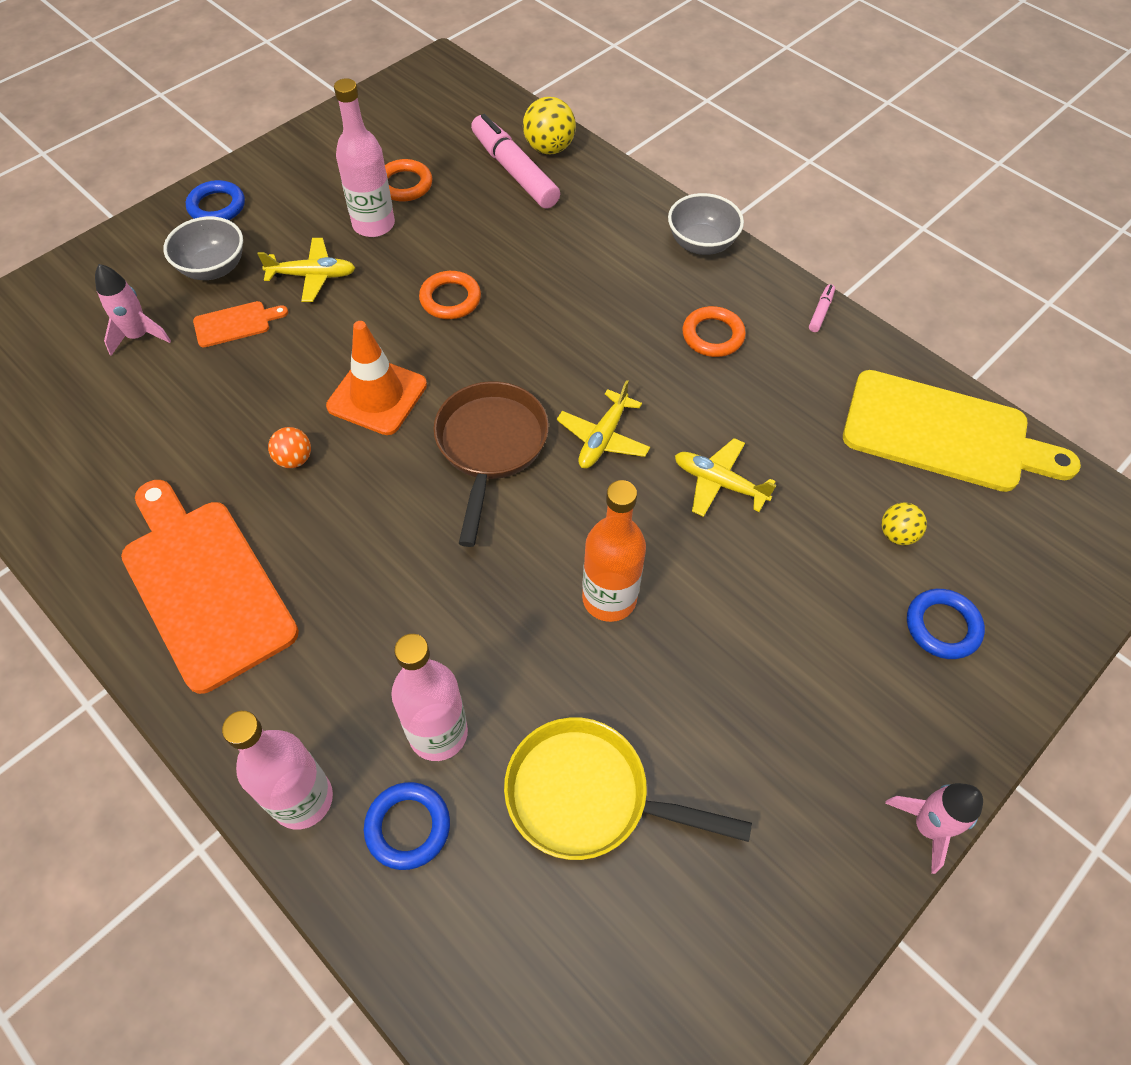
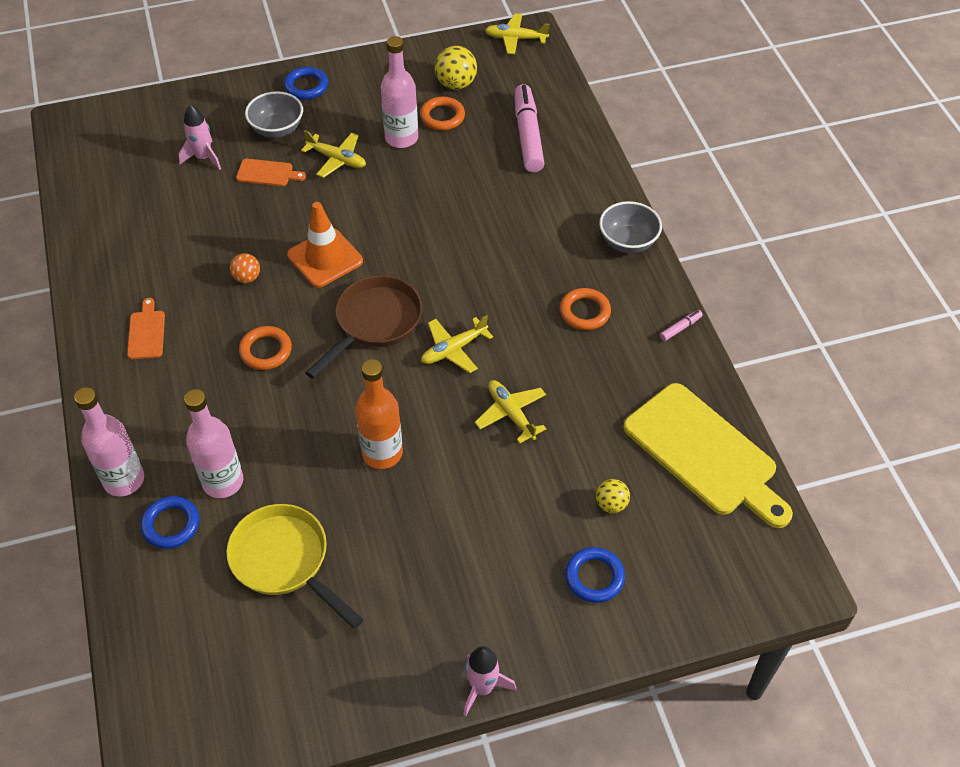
camera: 30 degrees right, 5 degrees down
(204, 586) = (146, 332): orange cutting board -> orange cutting board, size x0.43
(428, 76) = (515, 39): none -> yellow plane
(450, 299) = (417, 211): orange ring -> orange ring (266, 351)
(549, 148) = (566, 127): yellow ball -> yellow ball (456, 84)

